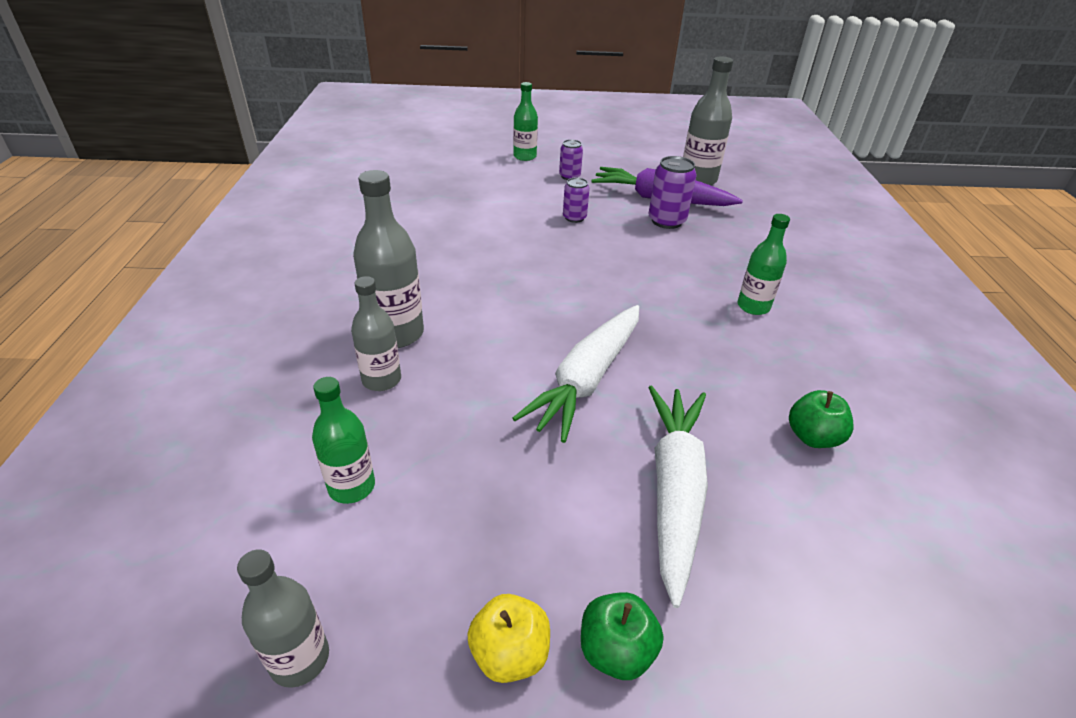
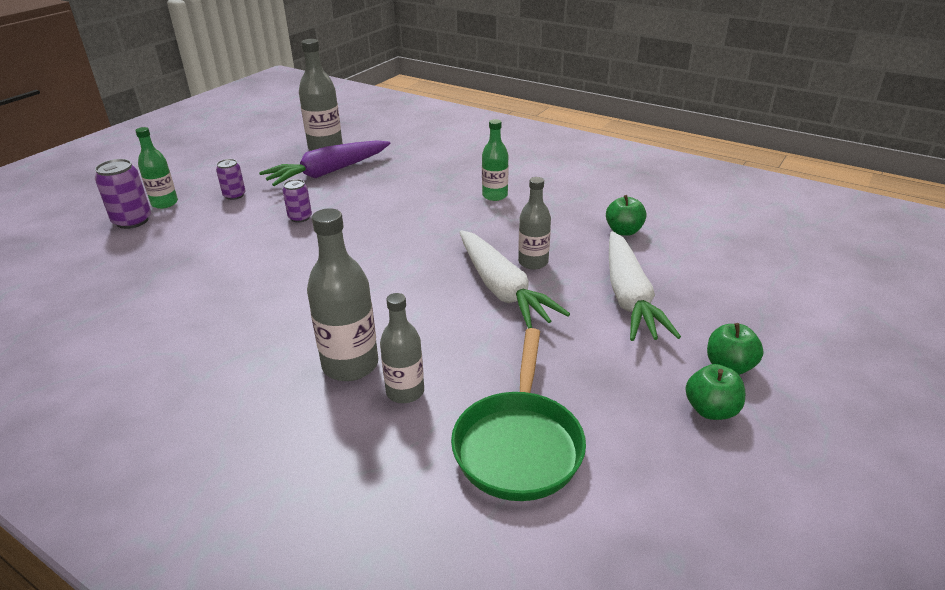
camera: 55 degrees left, 5 degrees down
(299, 659) = (666, 515): grey bottle -> grey bottle (533, 262)
(352, 486) = (519, 444): green bottle -> green pan
(510, 653) = (711, 410): yellow apple -> green apple
(666, 221) = (360, 182): purple can -> purple can (132, 221)
(674, 491) = (629, 297): white carrot -> white carrot turned 135 degrees counterclockwise

